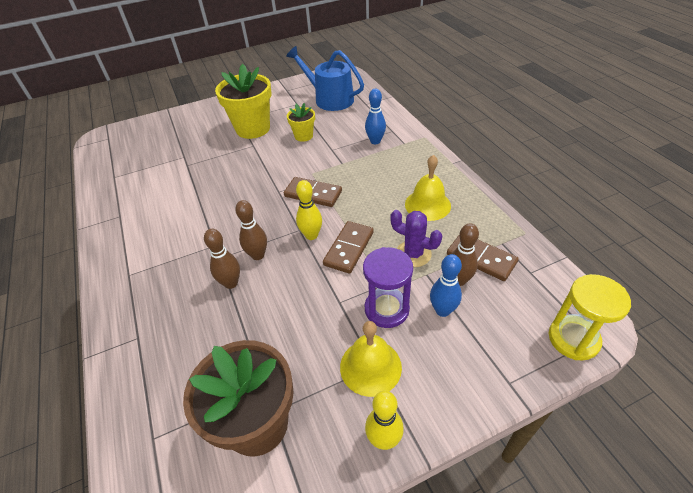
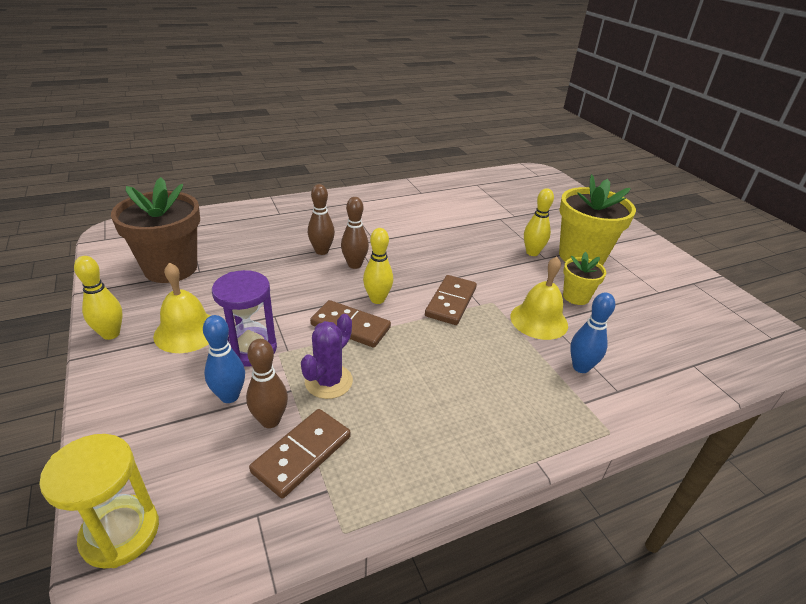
camera: 85 degrees right, 10 degrees down
(245, 151) = (532, 252): none -> yellow bowling pin
(330, 99) = (688, 324): blue watering can -> none
(427, 204) = (425, 410): yellow bell -> yellow bell (539, 320)

